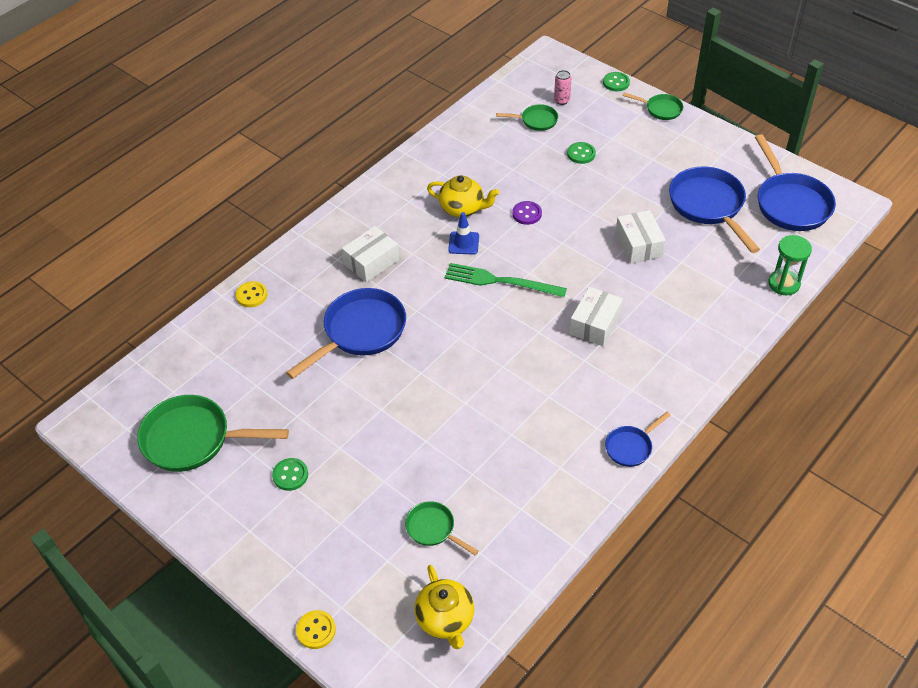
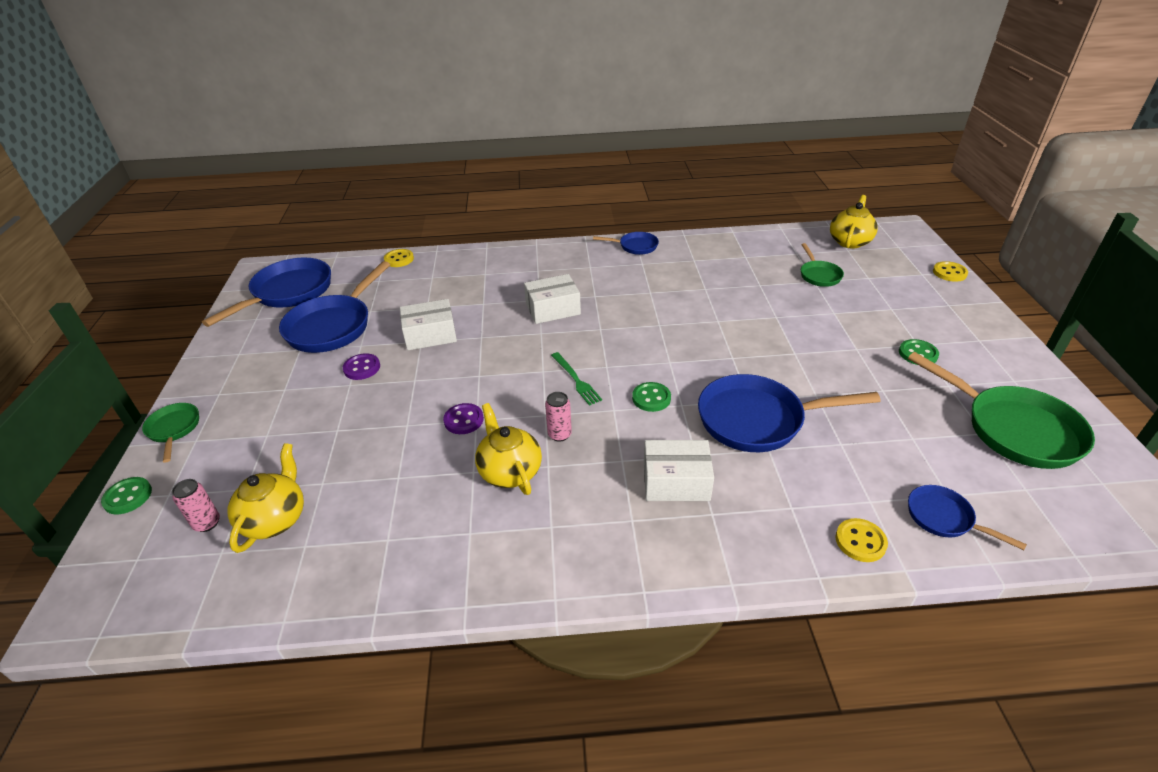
camera: 135 degrees left, 10 degrees down
(213, 338) = (944, 518): none -> blue pan
(463, 243) = (559, 434): blue traffic cone -> pink can
(500, 281) = (576, 380): green fork -> green fork, size x0.59
(536, 121) = (275, 519): green pan -> yellow teapot
(581, 154) = (318, 441): green button -> green button (651, 398)
(636, 198) = (362, 368): none -> purple button
(638, 245) = (430, 335): white box -> white box turned 45 degrees clockwise
(784, 284) = (399, 259): green hourglass -> yellow button

